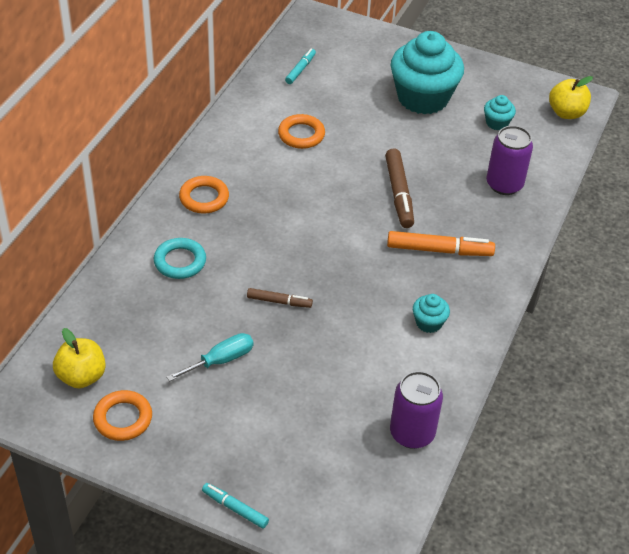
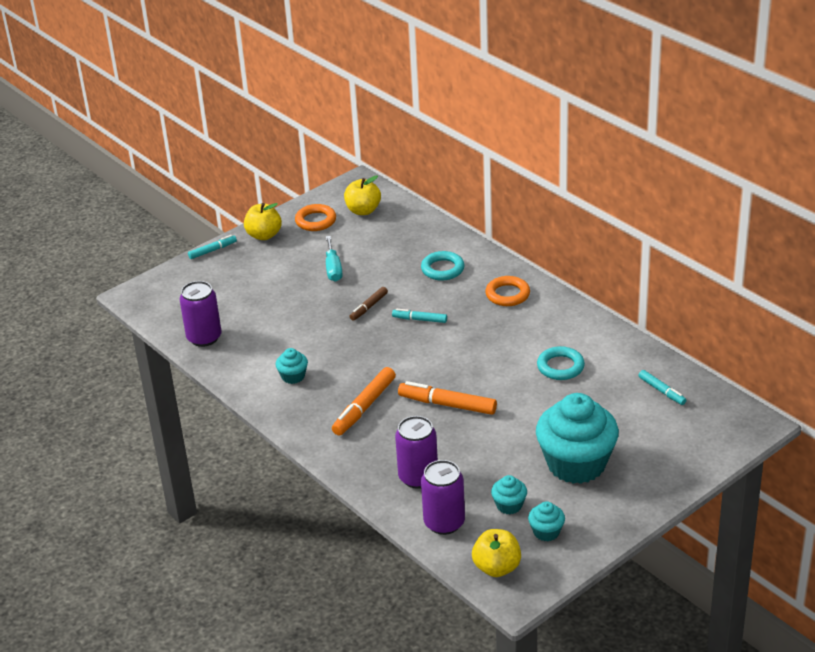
camera: 120 degrees right, 10 degrees down
(177, 463) = (264, 235): none -> yellow apple
(280, 253) = (419, 319): none -> turquoise marker
(301, 135) = (560, 367): orange ring -> turquoise ring
(399, 194) = (447, 404): brown marker -> orange marker
(510, 96) = (546, 532): none -> turquoise cupcake
(543, 154) = (444, 523): none -> purple can

